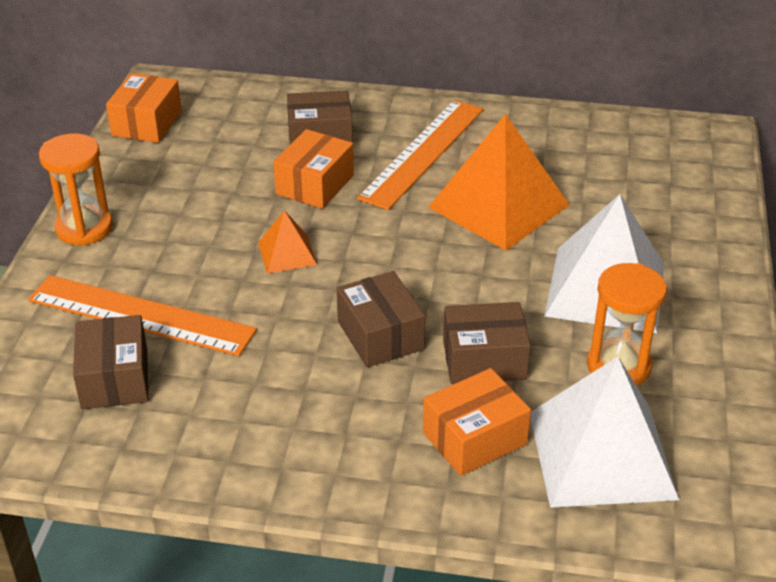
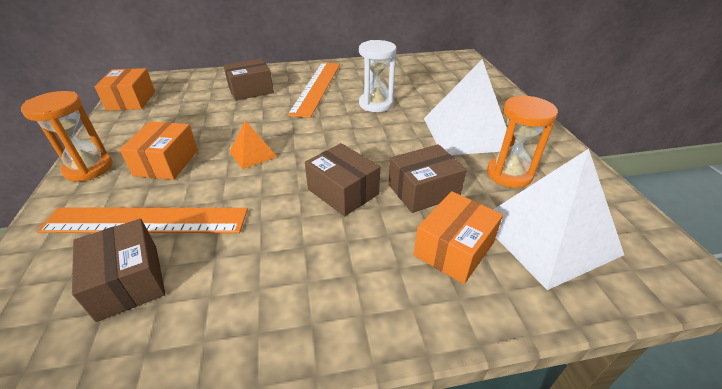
camera: 20 degrees left, 0 degrees up
(314, 184) = (257, 113): orange box -> orange box (166, 162)
(499, 206) = (376, 104): orange pyramid -> white hourglass

